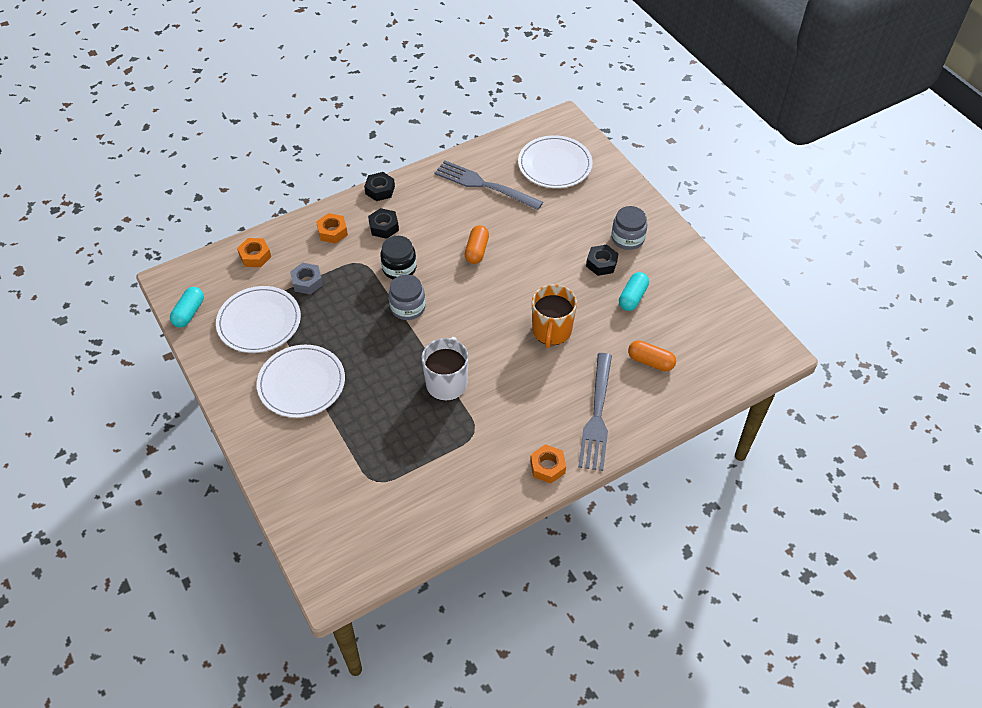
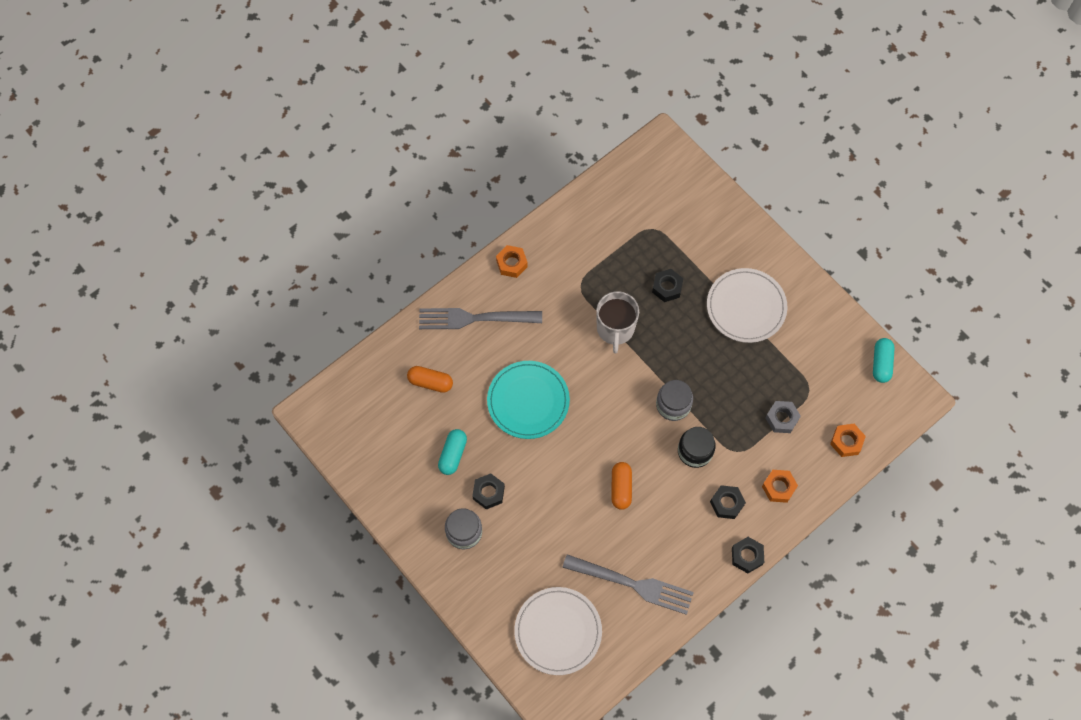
camera: 170 degrees right, 15 degrees up
(259, 322) = (810, 364): white plate -> none
(379, 415) = (667, 287): none -> black nut
(551, 331) = (528, 401): orange mug -> turquoise plate
(597, 415) = (475, 318): grey fork -> grey fork turned 90 degrees counterclockwise

